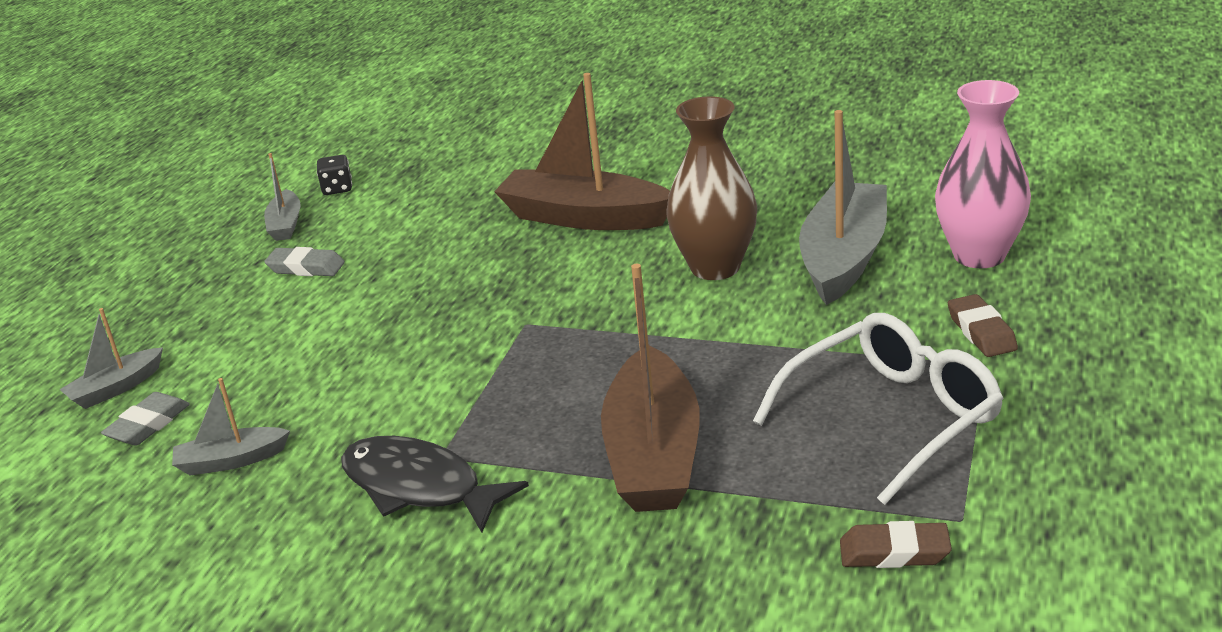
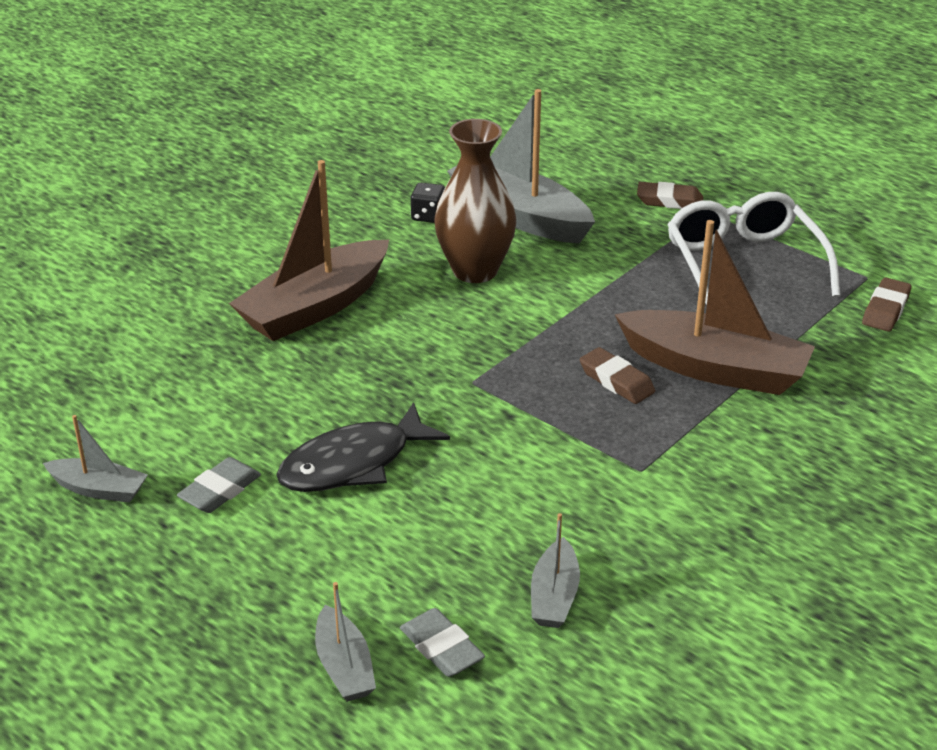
camera: 70 degrees left, 5 degrees up
(337, 189) = (56, 438): black dice -> black dice (428, 216)
(419, 487) = (677, 490): black fish -> black fish (353, 463)
(584, 399) = (616, 381): none -> brown eraser
(979, 255) = (572, 168): pink vase -> none

